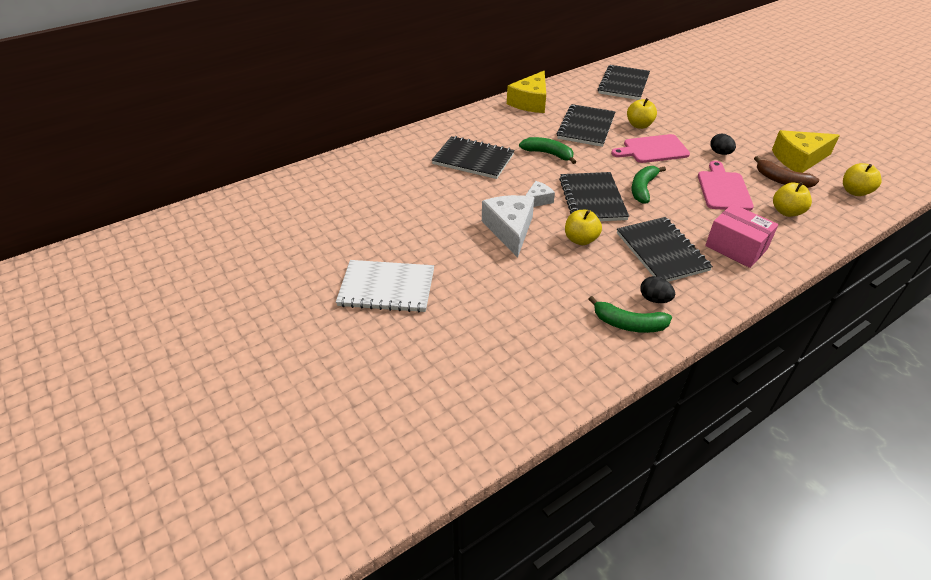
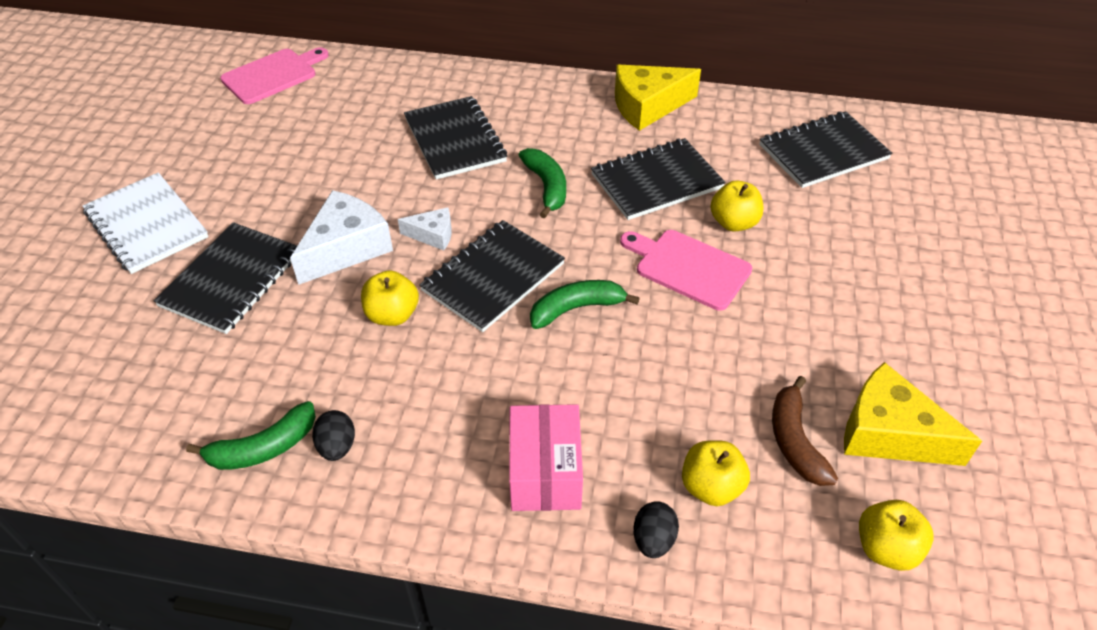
camera: 45 degrees right, 5 degrees up
(628, 324) = (263, 448): green banana -> green banana turned 90 degrees counterclockwise
(662, 251) = (449, 401): black notebook -> black notebook (231, 279)
(720, 153) = (777, 337): black egg -> black egg (653, 540)
(723, 189) = (681, 387): pink cutting board -> pink cutting board (273, 75)

